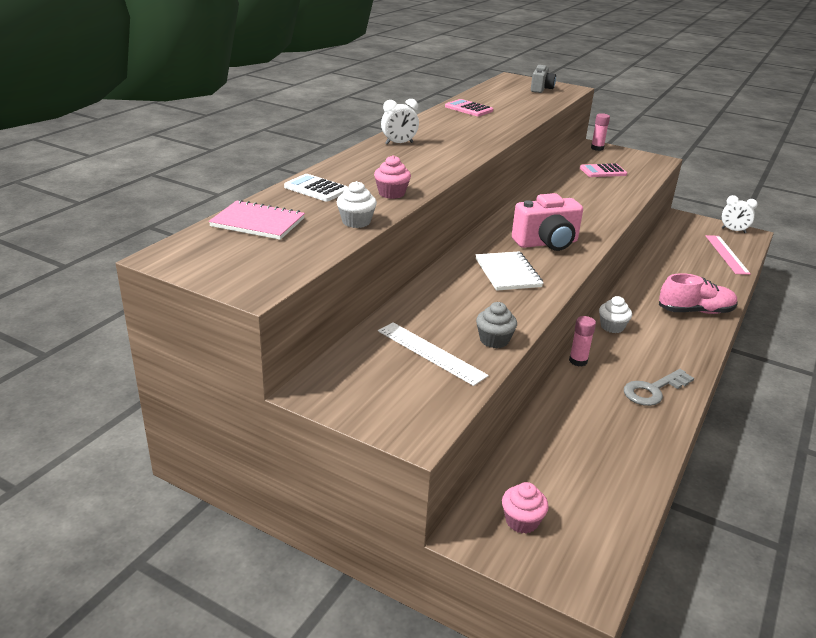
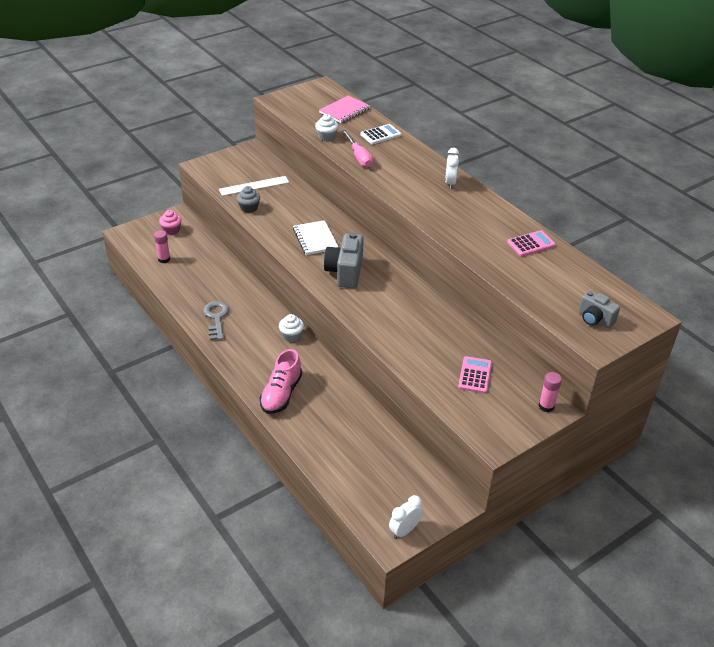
camera: 115 degrees right, 10 degrees up
(391, 193) = (358, 157): pink cupcake -> pink screwdriver
(508, 273) = (315, 239): white notebook -> white notebook turned 60 degrees clockwise
(546, 243) = (345, 272): pink camera -> grey camera
(578, 361) = (266, 300): pink glue stick -> pink glue stick (164, 259)
(726, 254) = (357, 484): pink ruler -> none

